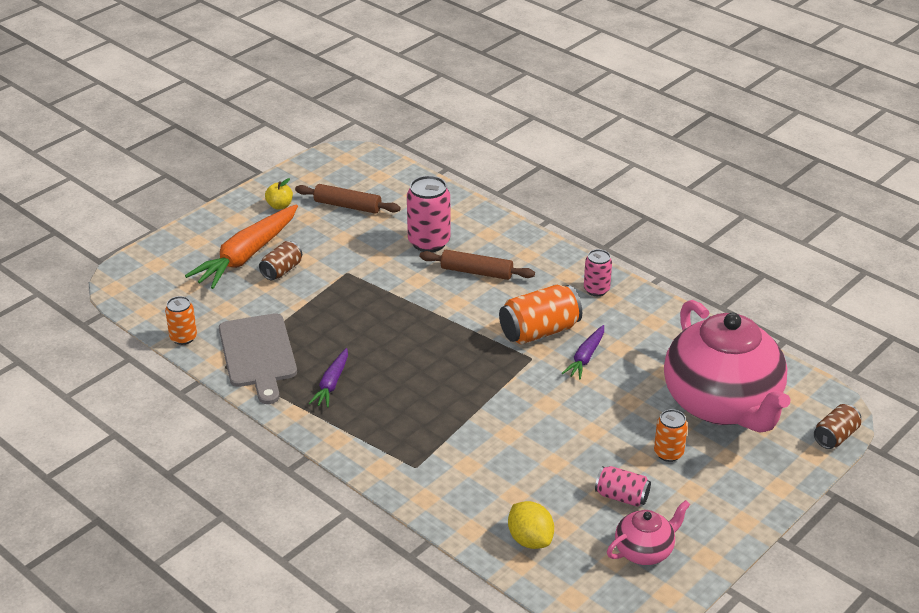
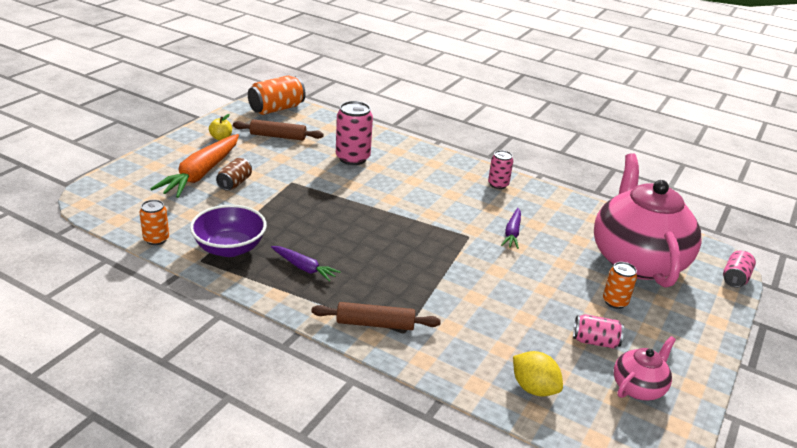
camera: 15 degrees left, 5 degrees down
(258, 354) = (229, 248): grey cutting board -> purple bowl
(331, 384) = (304, 268): purple carrot -> purple carrot turned 60 degrees counterclockwise
(476, 272) = (399, 177): brown rolling pin -> brown rolling pin (375, 324)
(539, 331) = (466, 216): orange can -> orange can (276, 109)
(722, 404) = (636, 260): pink teapot -> pink teapot turned 150 degrees counterclockwise
(835, 436) = (735, 278): brown can -> pink can

